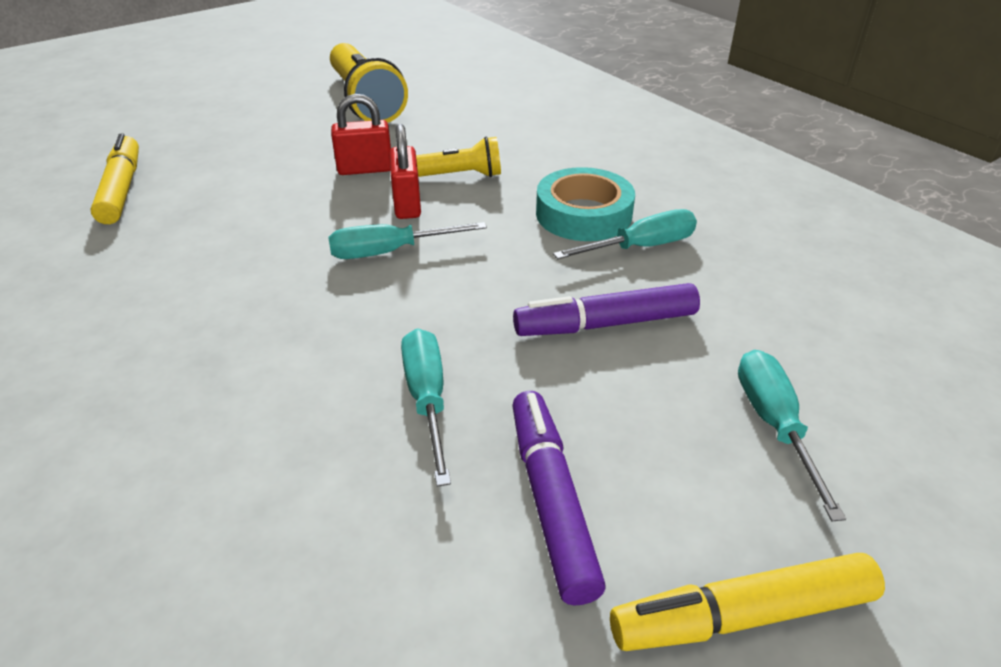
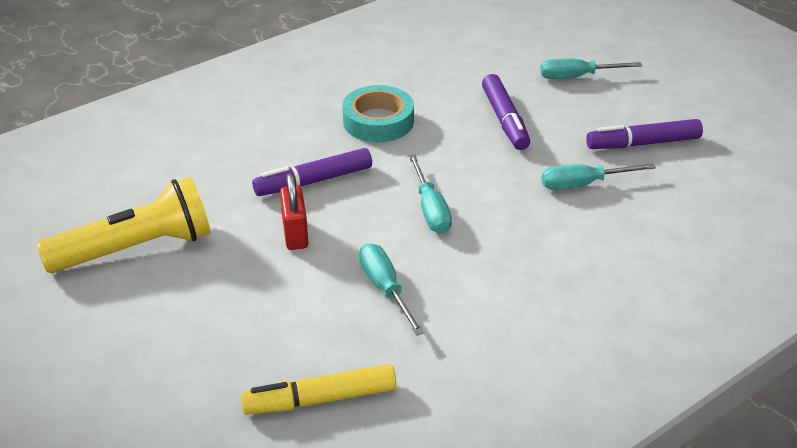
camera: 90 degrees left, 0 degrees up
(407, 205) = (360, 205): red padlock -> none
(456, 176) = (313, 181): yellow flashlight -> purple marker
(641, 247) = (420, 101): turquoise screwdriver -> turquoise screwdriver (385, 288)
(742, 614) = (685, 99): yellow marker -> none

